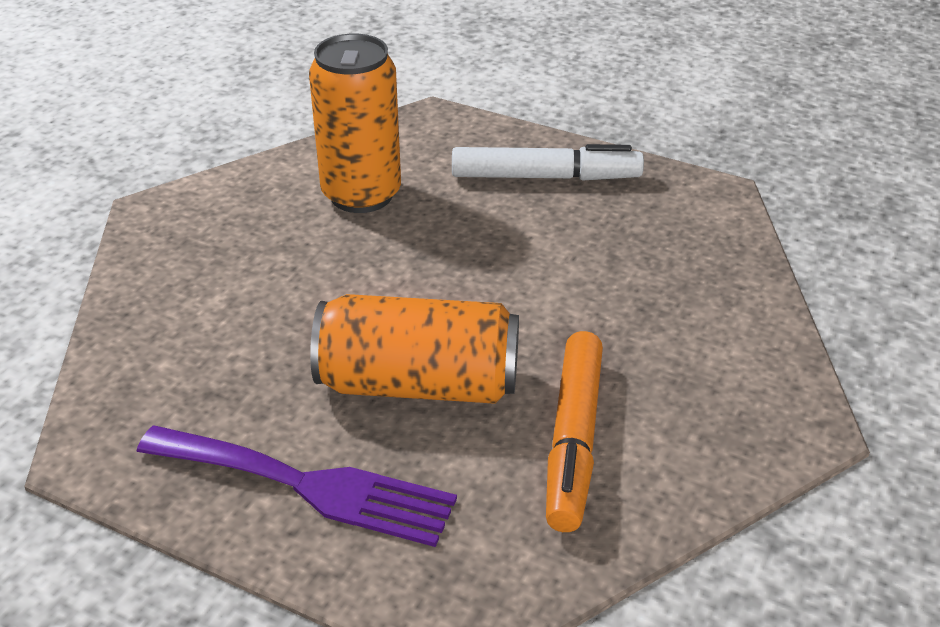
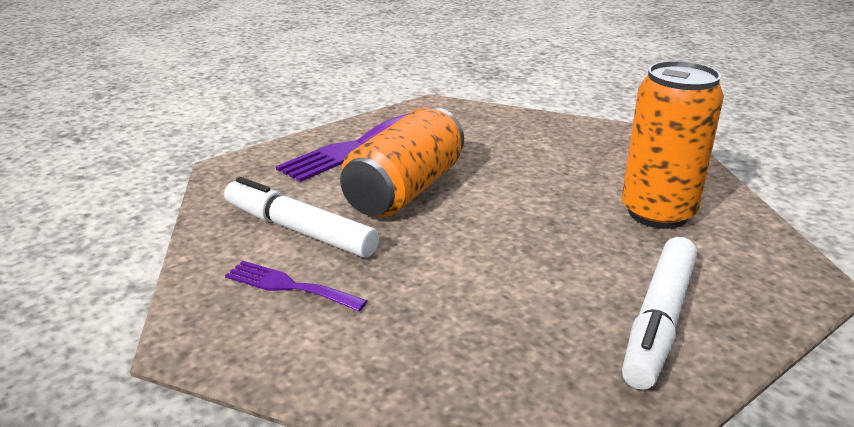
camera: 115 degrees right, 10 degrees down
(573, 440) = (299, 230): orange marker -> white marker
(676, 398) = (289, 286): none -> purple fork

